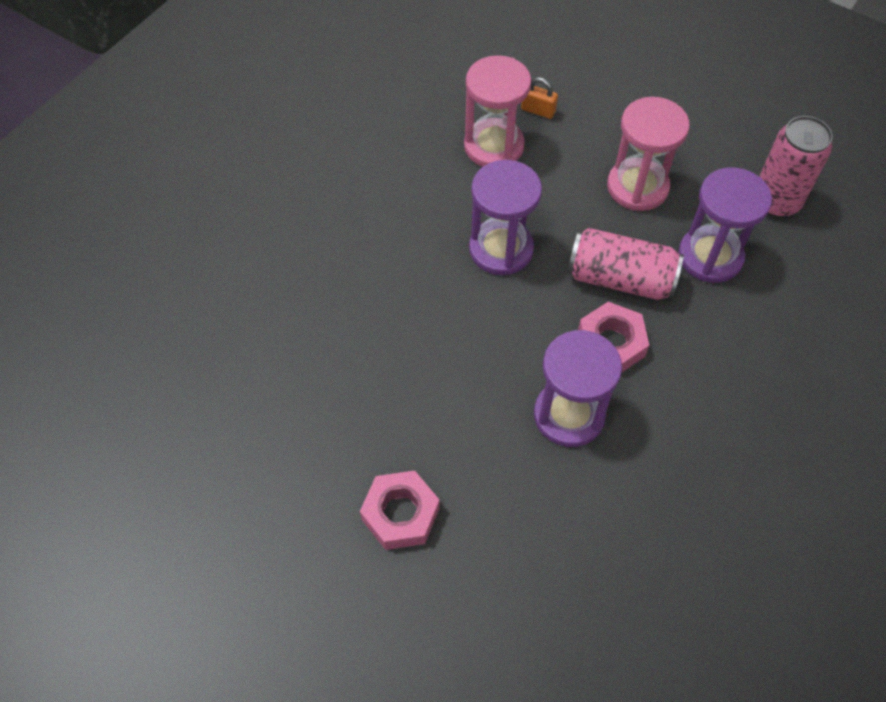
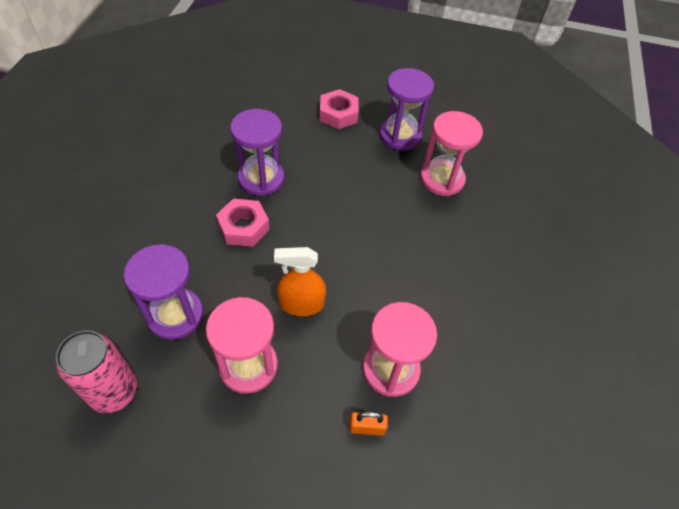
camera: 155 degrees right, 5 degrees down
(304, 340) = (442, 179): none -> pink hourglass
(501, 249) = (345, 273): purple hourglass -> purple hourglass (400, 136)
(564, 229) = (301, 304): none -> orange spray bottle
(620, 279) = (246, 275): pink can -> none

